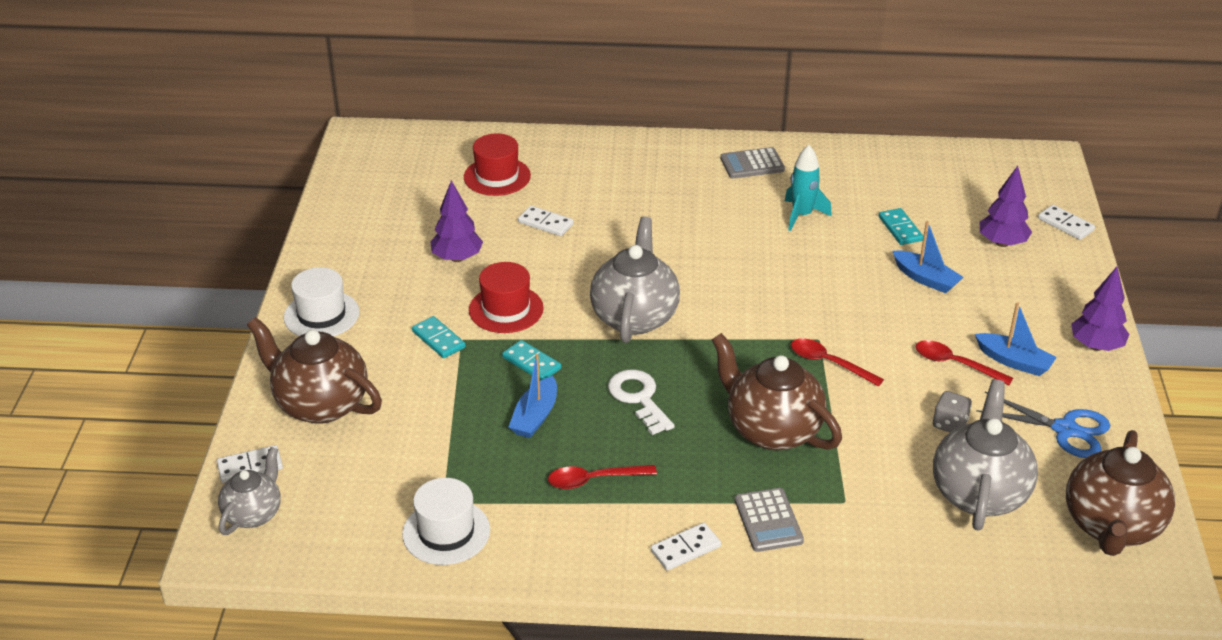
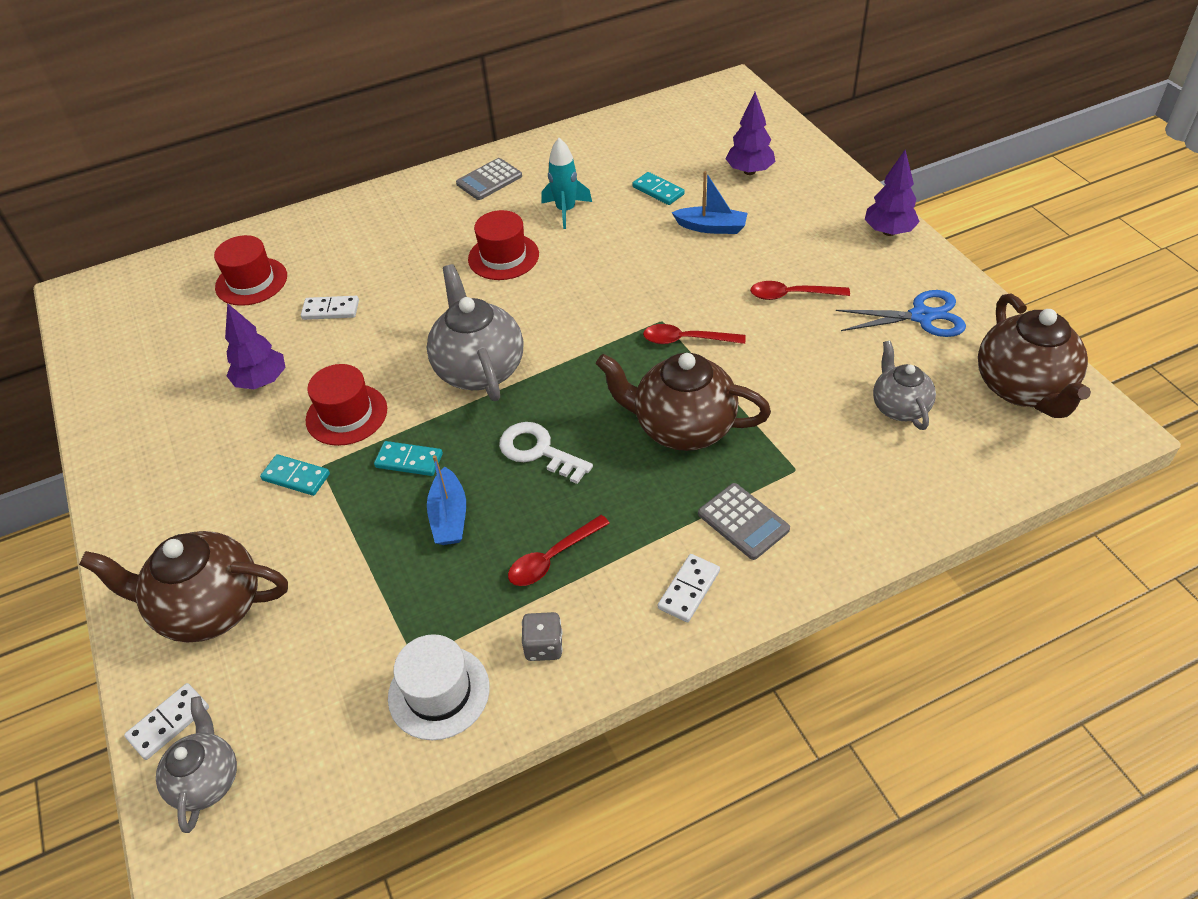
camera: 25 degrees left, 10 degrees up
(321, 315) = (149, 504): white hat -> none
(718, 234) = (503, 257): none -> red hat
(949, 424) = (828, 353): grey dice -> grey dice (544, 646)
(979, 493) = (899, 407): grey teapot -> grey teapot, size x0.59
(1014, 361) = (836, 272): blue boat -> none
(1065, 224) = (787, 136): white domino -> none

